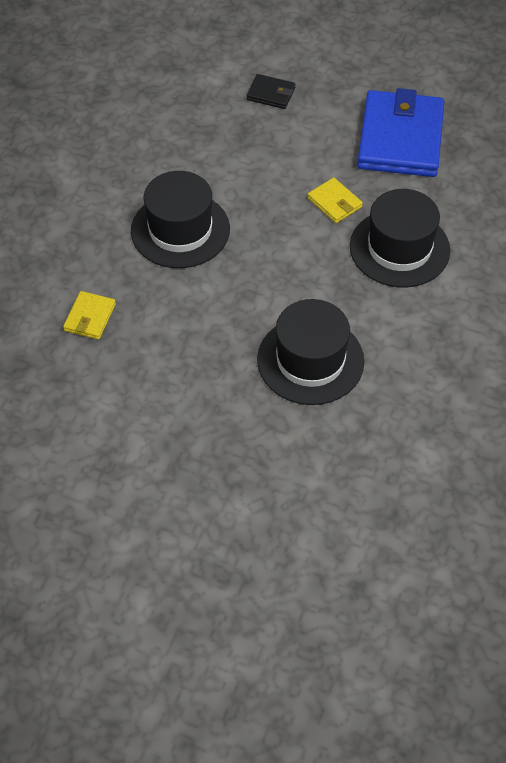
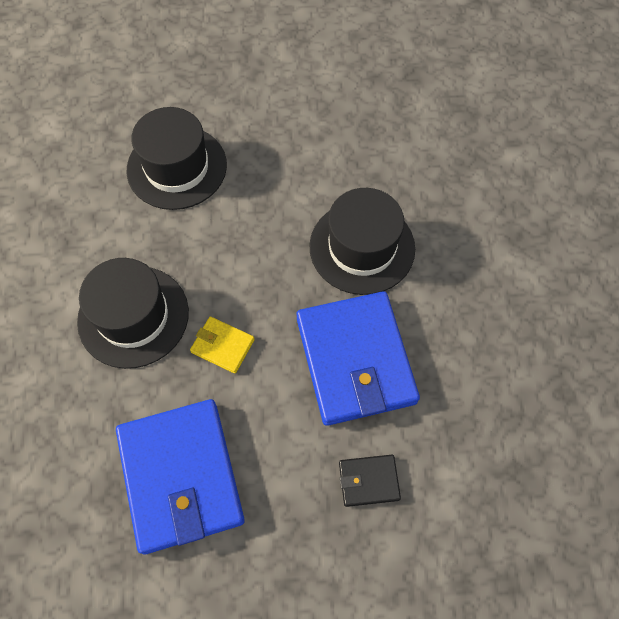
camera: 155 degrees right, 10 degrees up
(90, 317) = (385, 132): yellow wallet -> none
(237, 159) = (355, 360): none -> blue wallet

